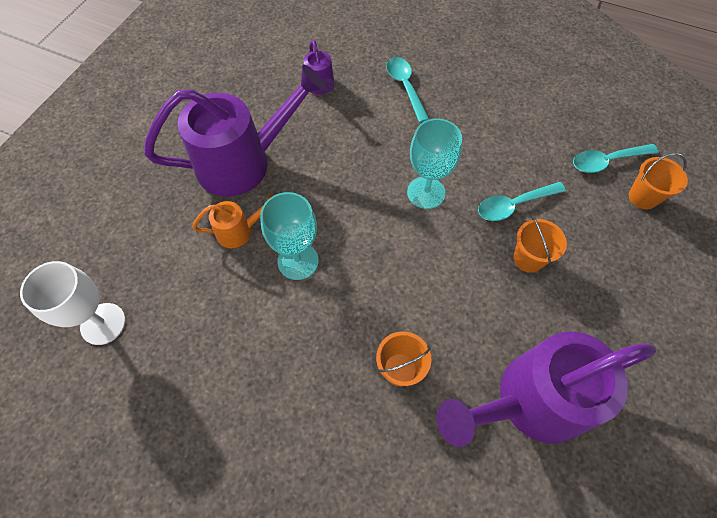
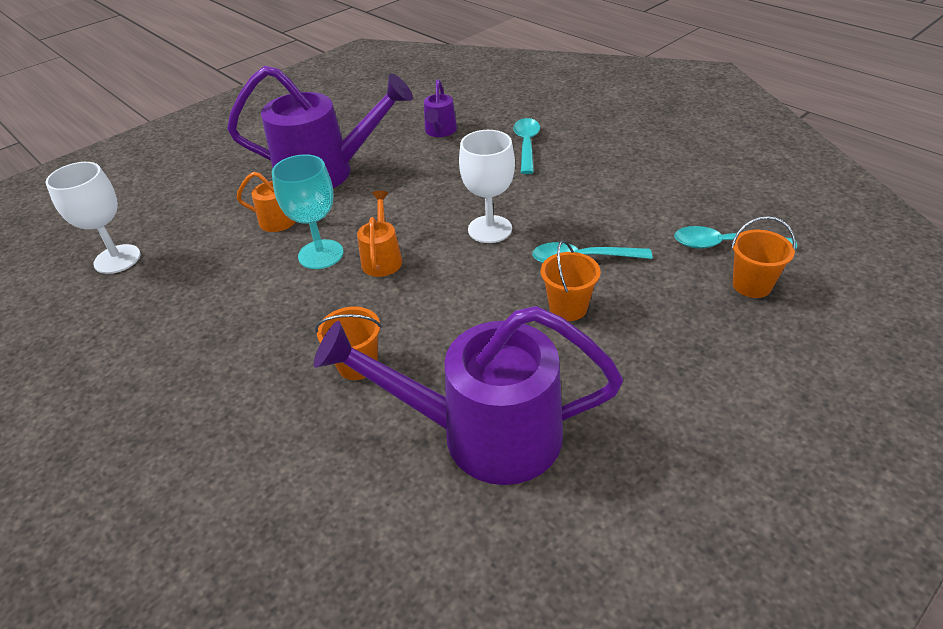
camera: 25 degrees right, 20 degrees down
(354, 249) = (382, 258): none -> orange watering can
(426, 192) = (490, 229): turquoise goblet -> white goblet

